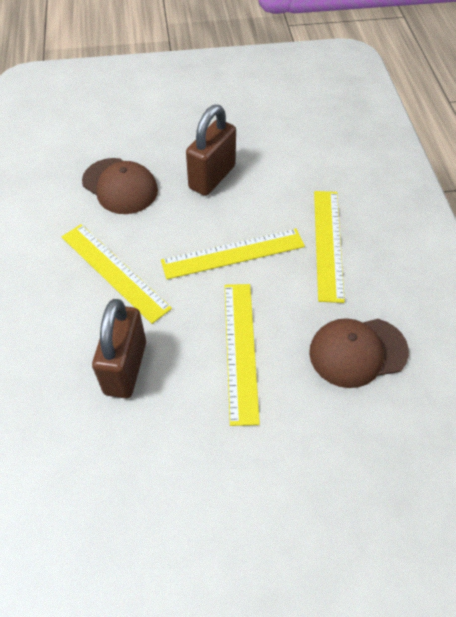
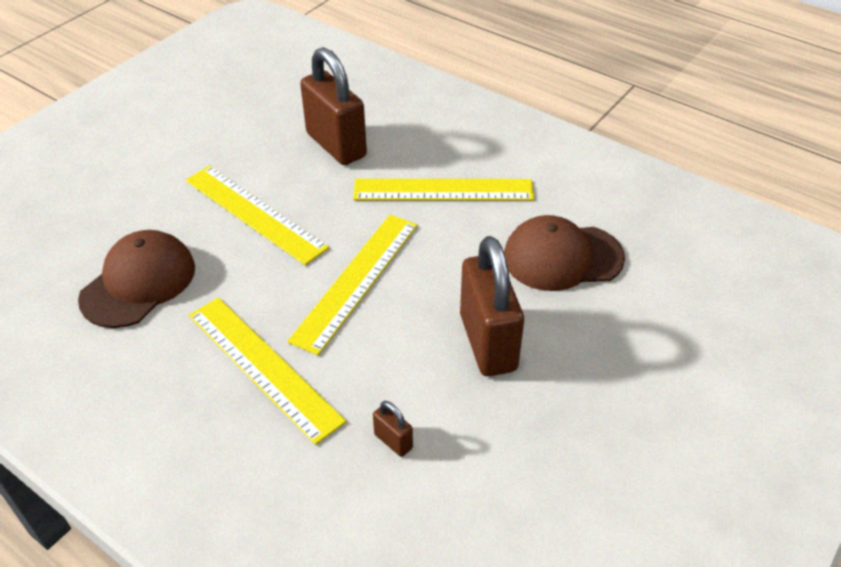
camera: 135 degrees right, 10 degrees down
(302, 171) = (393, 441): none -> brown padlock

